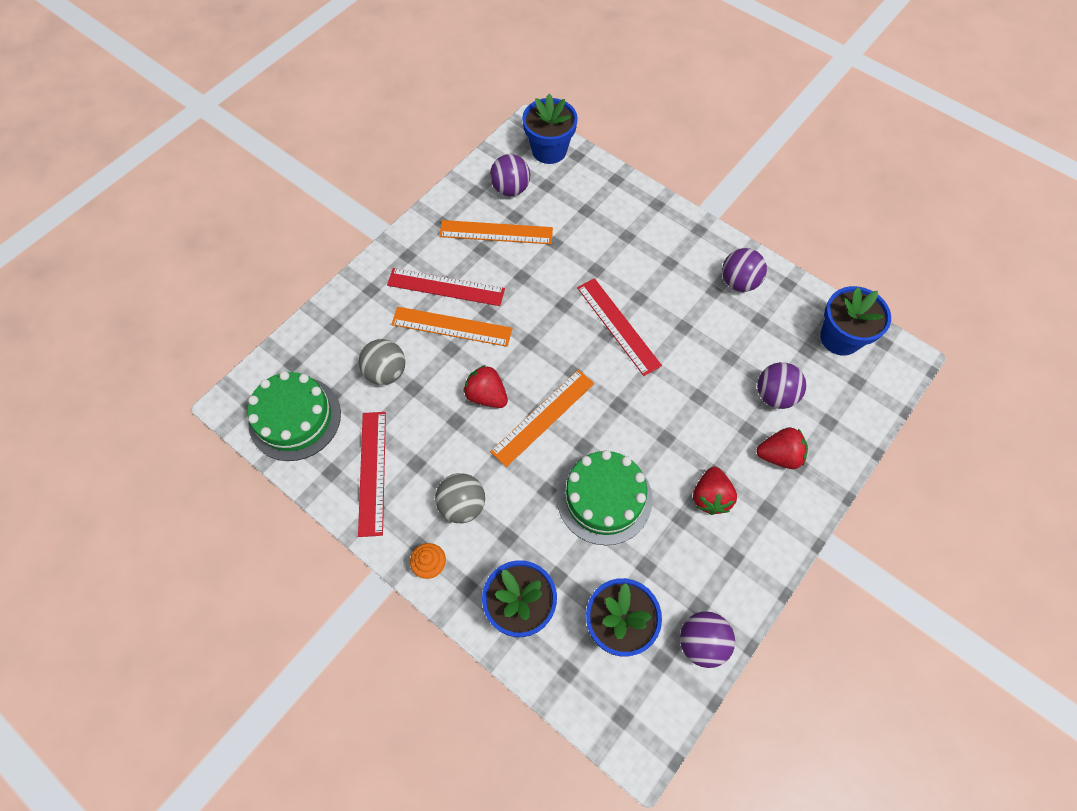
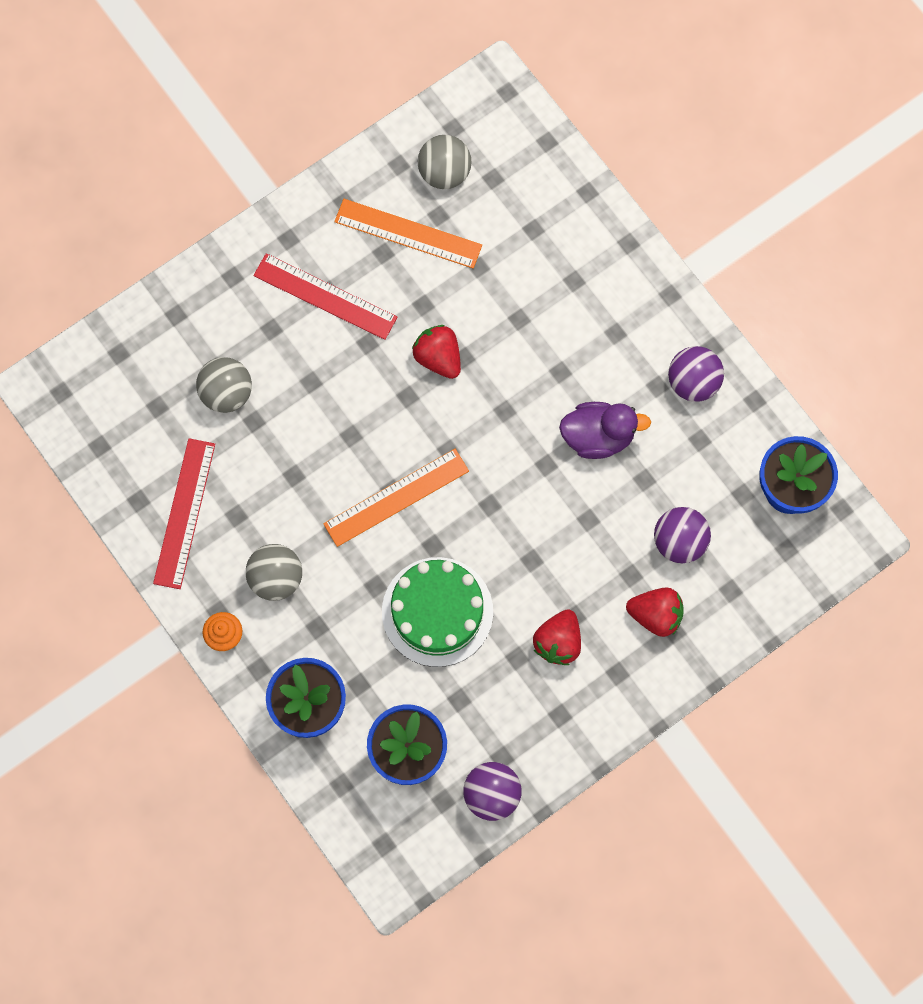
camera: 15 degrees right, 10 degrees up
(295, 418) = (109, 424): green cake -> none
(452, 326) = (319, 352): orange ruler -> none
(486, 395) = (337, 453): red strawberry -> red strawberry (438, 358)
(510, 189) = (444, 172): purple ball -> grey ball
(549, 150) = (512, 124): blue flower pot -> none
(618, 326) = (522, 403): red ruler -> none
(684, 335) = (598, 436): none -> purple duck

